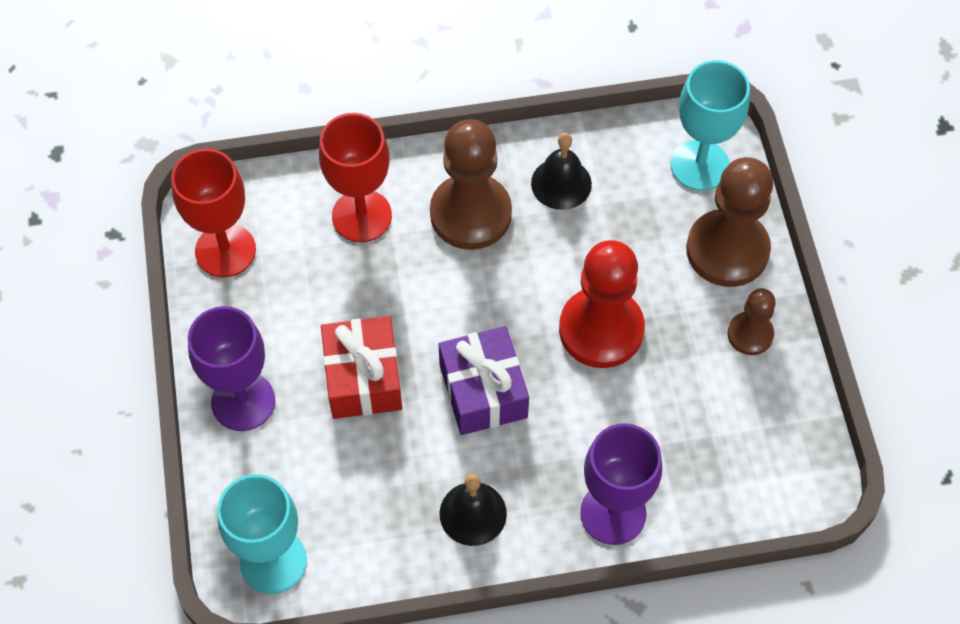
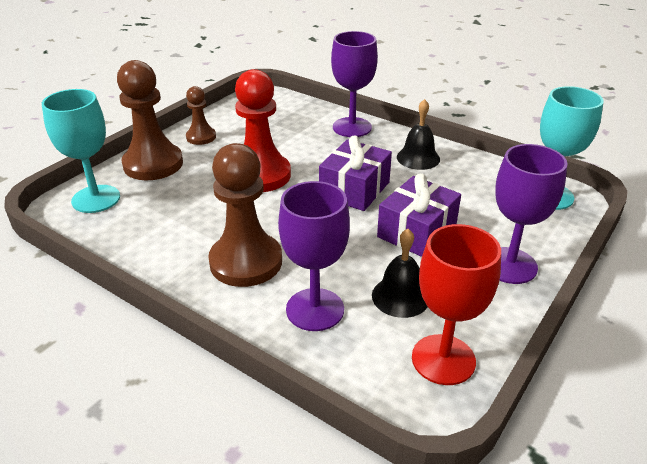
camera: 135 degrees left, 25 degrees down
(362, 216) = (315, 309): red goblet -> purple goblet
(363, 378) = (417, 231): red gift -> purple gift
(561, 183) = (173, 240): black bell -> black bell (400, 296)

